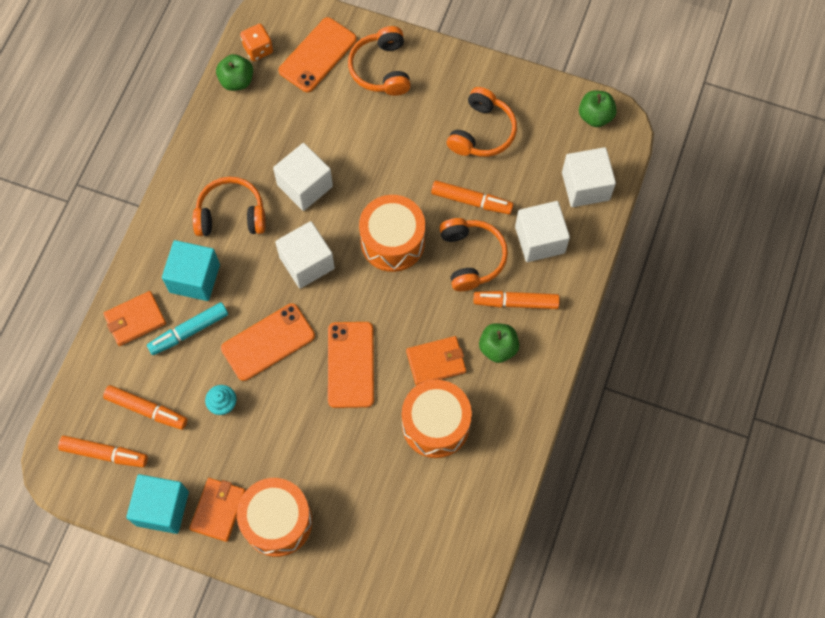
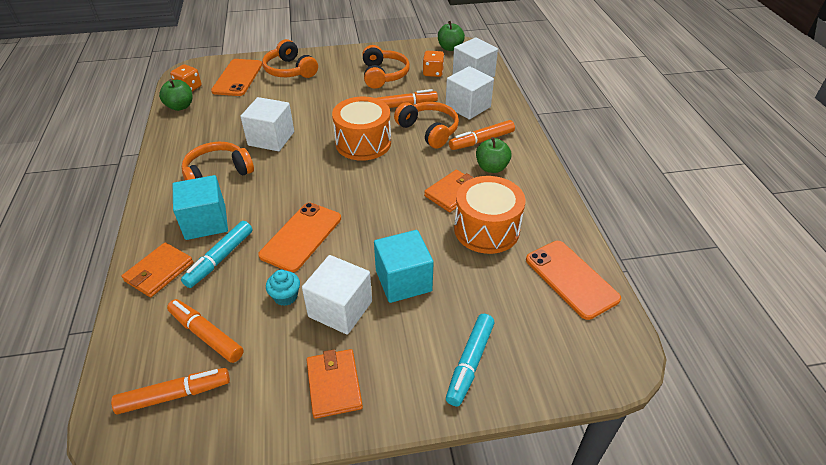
camera: 30 degrees left, 25 degrees down
(147, 409) = (206, 335): orange marker -> orange marker turned 135 degrees counterclockwise
(162, 508) = (270, 414): turquoise cube -> turquoise cube (403, 281)
(277, 521) = (402, 364): orange drum -> none
(307, 263) = (302, 177): white cube -> white cube (340, 309)
(328, 550) = (470, 363): none -> turquoise marker
(351, 364) = (385, 222): orange phone -> orange phone (571, 279)
(542, 156) = (433, 72): none -> orange dice

